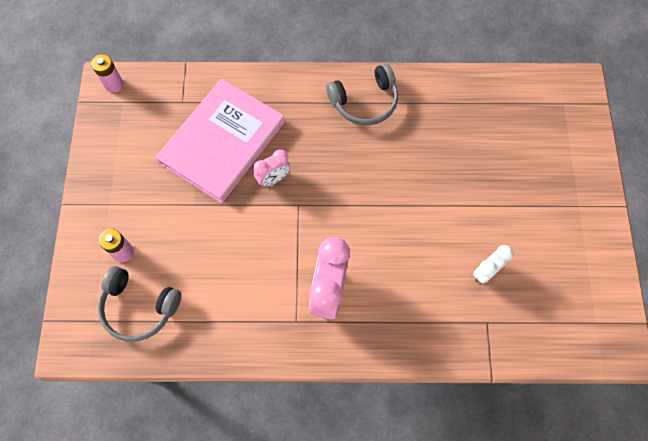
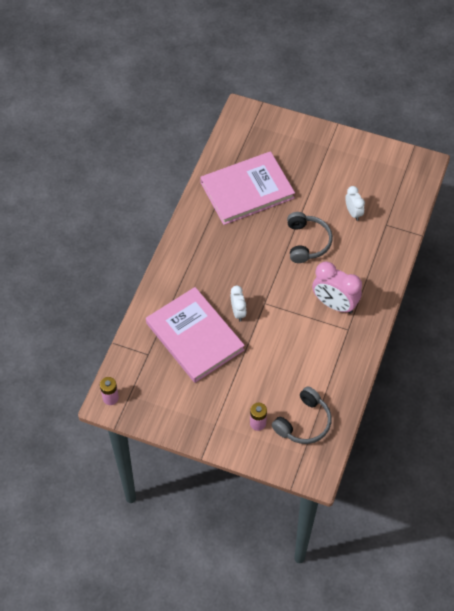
camera: 70 degrees left, 10 degrees down
(273, 178) = (238, 312): pink clock -> white clock
(364, 102) = (200, 237): grey headphones -> grey headphones (307, 242)
(459, 130) = (247, 190): none -> pink book

